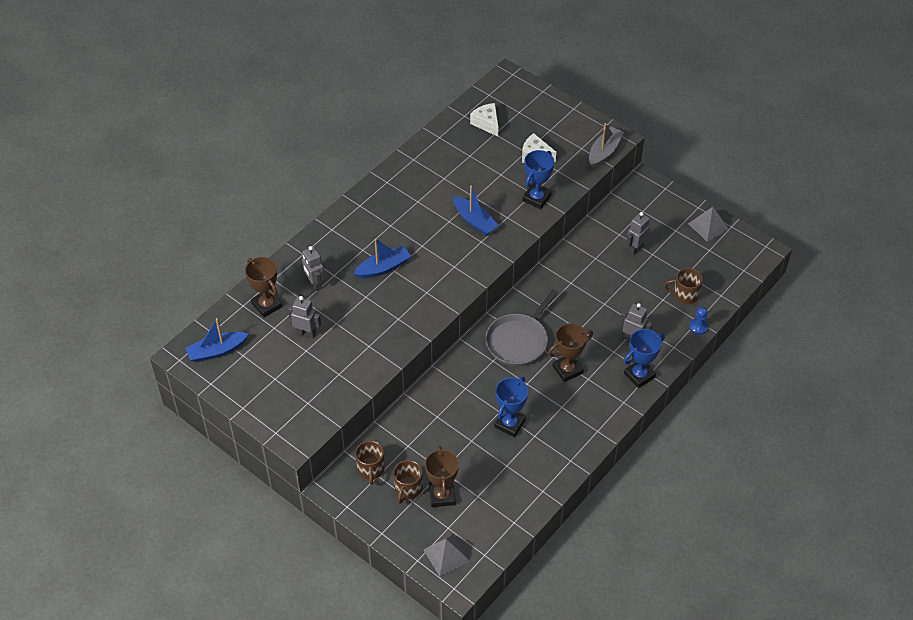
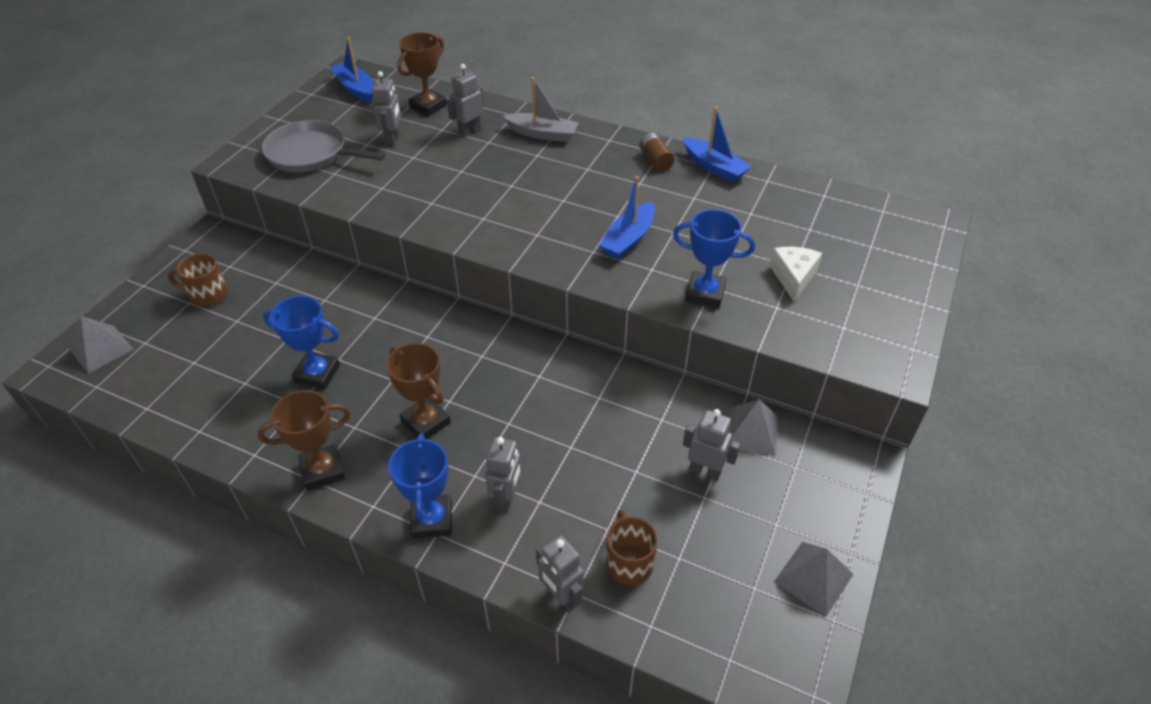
camera: 75 degrees right, 5 degrees down
(371, 469) = (238, 259): brown mug -> none
(383, 268) = (512, 176): blue boat -> blue boat (714, 167)
(395, 186) = (655, 160): none -> brown battery
(442, 495) = (196, 328): brown trophy -> brown trophy (322, 470)
(486, 123) = (824, 218): white cheese -> none
(518, 341) = (468, 357): grey pan -> grey pan (311, 153)
(604, 152) = (854, 357): grey boat -> grey boat (542, 134)
(614, 221) = (751, 431): none -> grey pyramid
(639, 375) = (432, 520): blue trophy -> blue trophy turned 45 degrees clockwise
(698, 327) = (561, 597): blue pawn -> grey robot

